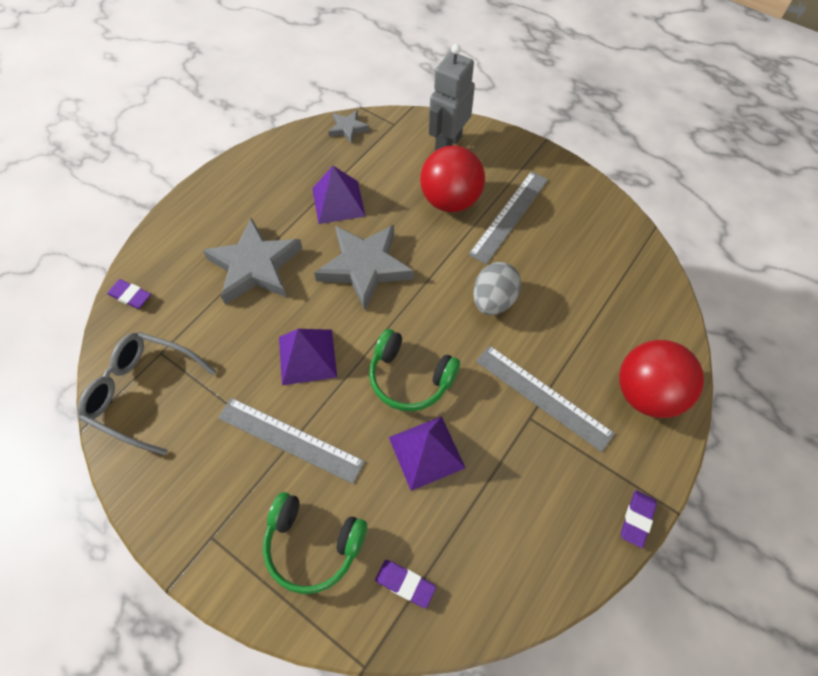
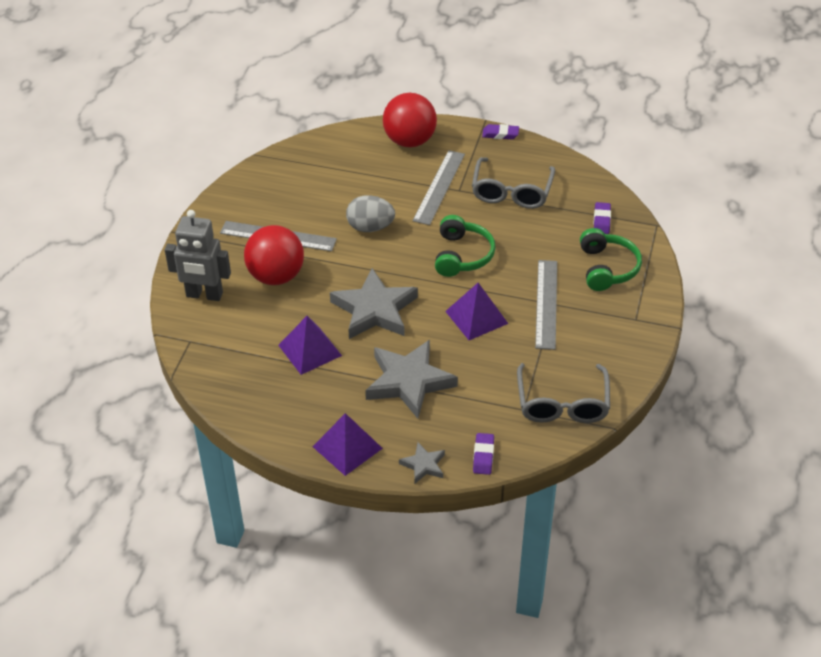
camera: 110 degrees left, 15 degrees down
(348, 128) = (209, 374): grey star -> grey star (423, 465)
(426, 452) = (513, 233): purple pyramid -> purple pyramid (347, 447)
(505, 482) = (511, 192): none -> grey glasses

